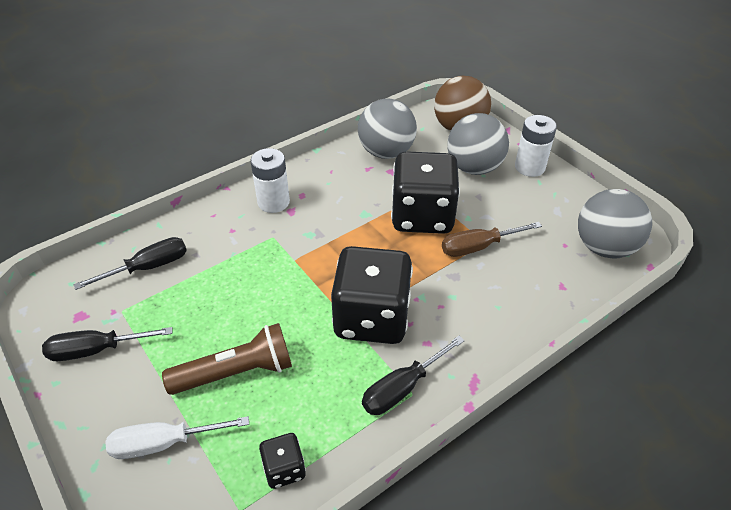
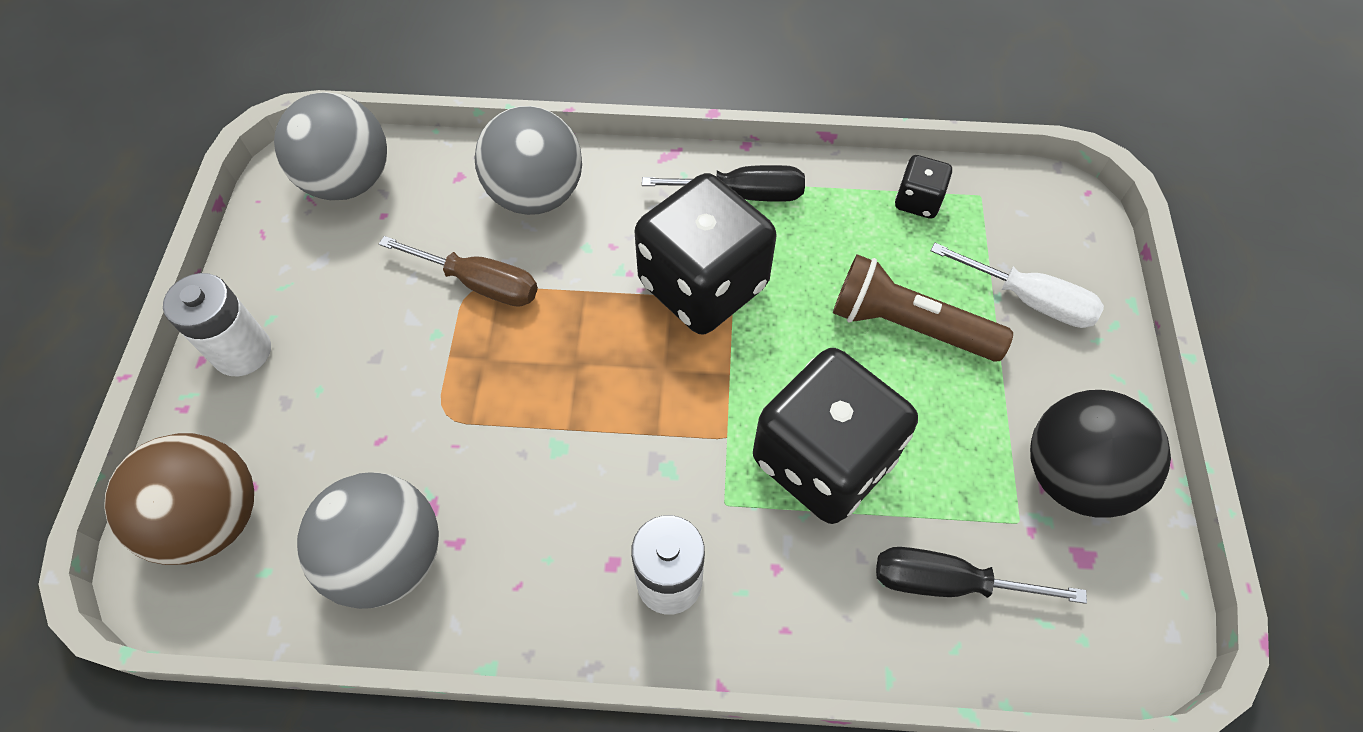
camera: 140 degrees left, 15 degrees up
(97, 350) = (1073, 476): black screwdriver -> black ball
(422, 216) = (488, 382): black dice -> black dice (823, 460)
(474, 168) = (312, 412): grey ball -> grey ball (536, 194)

